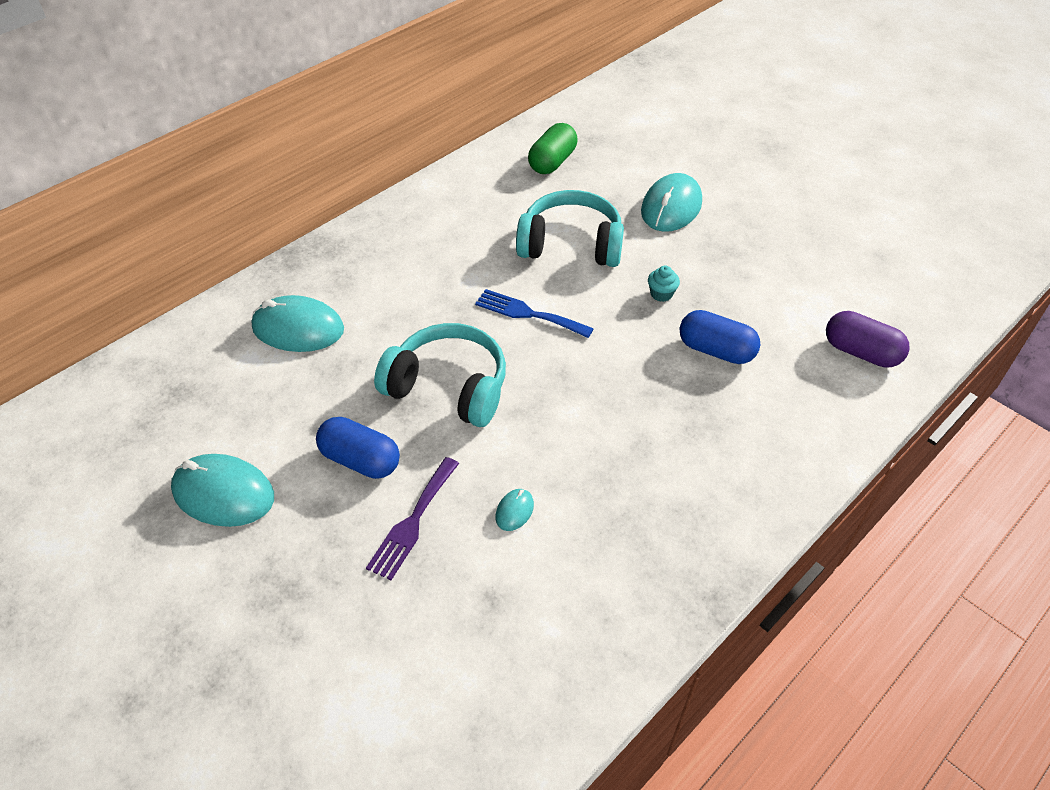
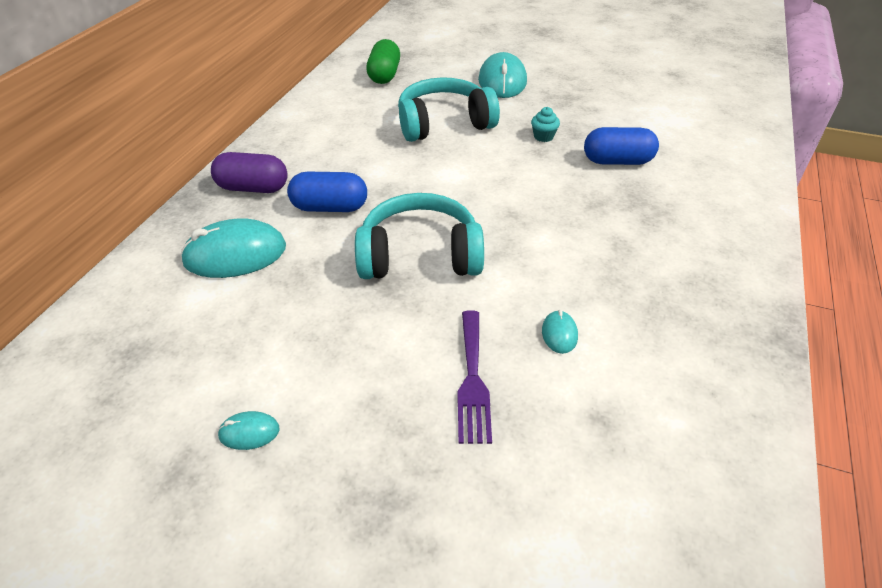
camera: 25 degrees left, 5 degrees down
(223, 493) = (249, 432): turquoise mouse -> turquoise mouse, size x0.46
(360, 460) = (379, 345): blue capsule -> blue capsule (330, 207)
(528, 313) = (447, 180): blue fork -> none
(861, 352) = (718, 133): purple capsule -> purple capsule (253, 188)

